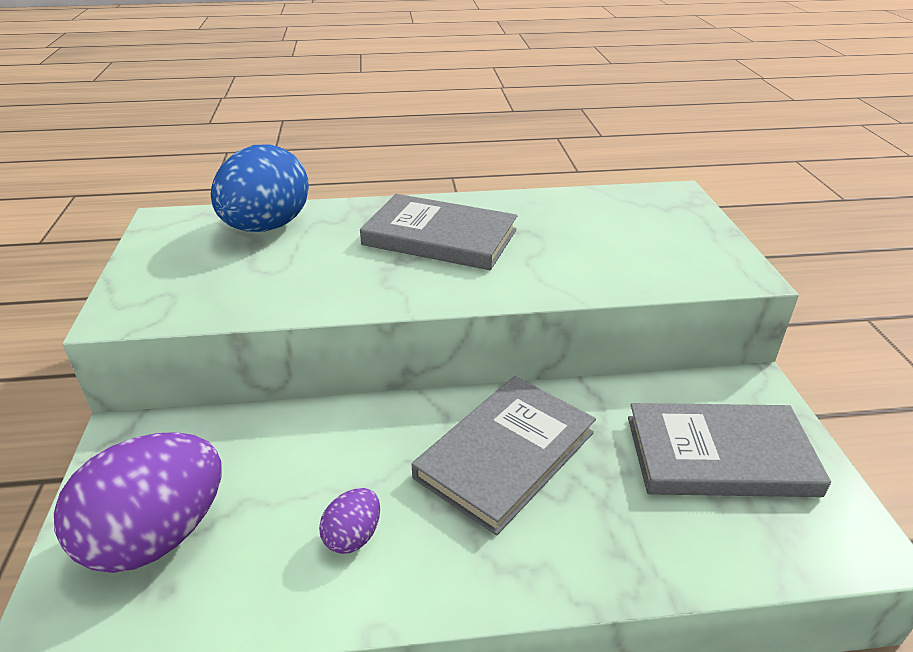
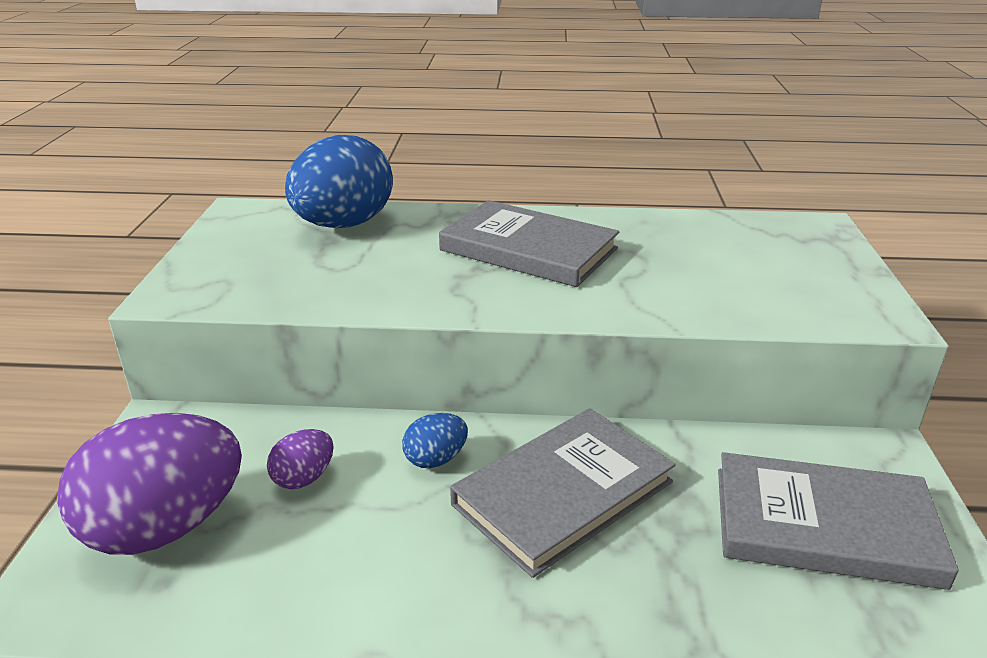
camera: 10 degrees right, 5 degrees down
(353, 536) = (371, 556): purple egg -> purple egg (304, 478)
(389, 437) = (436, 459): none -> blue egg

